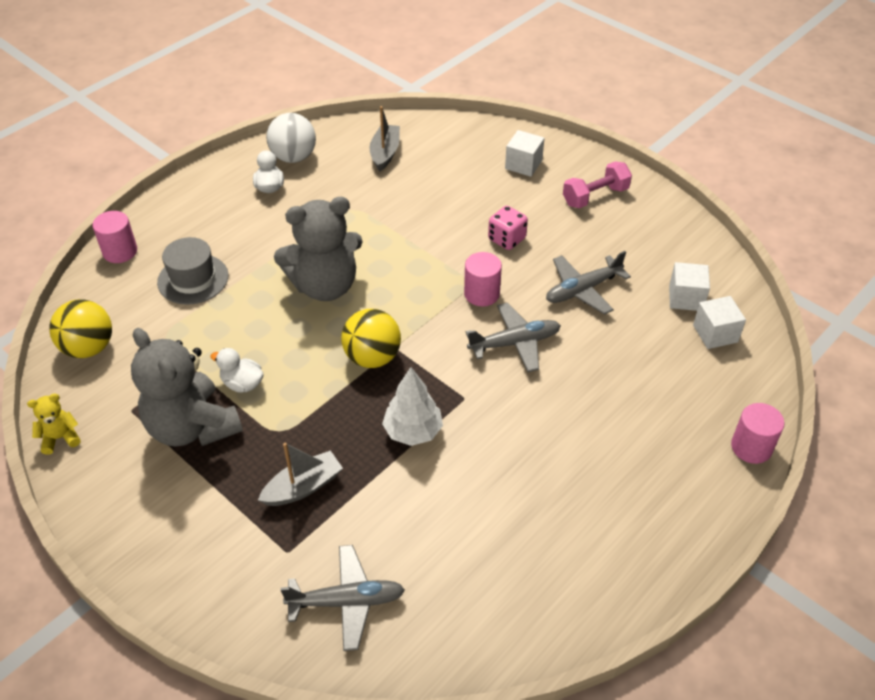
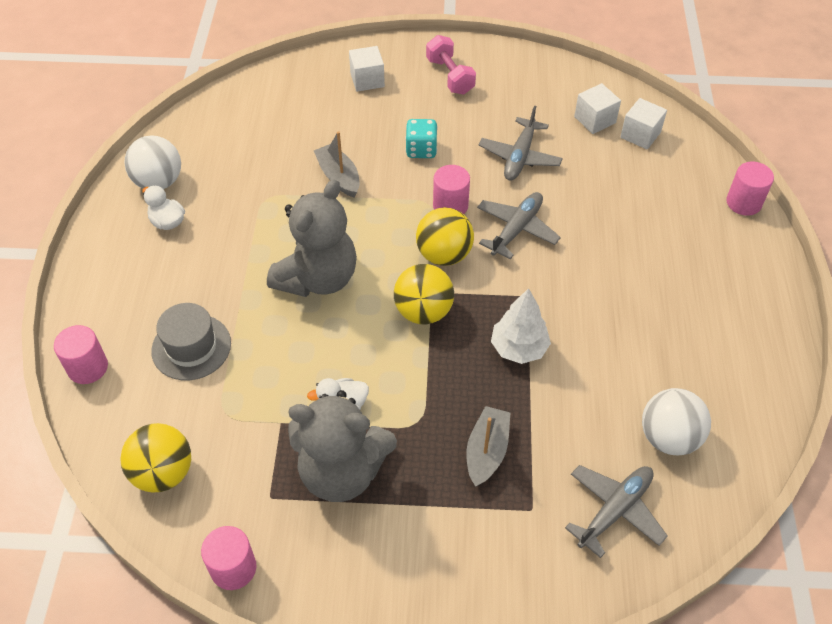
camera: 40 degrees left, 5 degrees up
(60, 438) = (233, 568): yellow teddy bear -> pink cylinder
(385, 153) = (239, 133): grey boat -> grey boat (339, 177)
(435, 326) = (444, 255): none -> yellow ball
(454, 582) = (669, 437): none -> white ball
(506, 239) = (421, 150): pink dice -> turquoise dice
(595, 196) = (450, 76): pink dumbbell -> pink dumbbell turned 45 degrees counterclockwise

